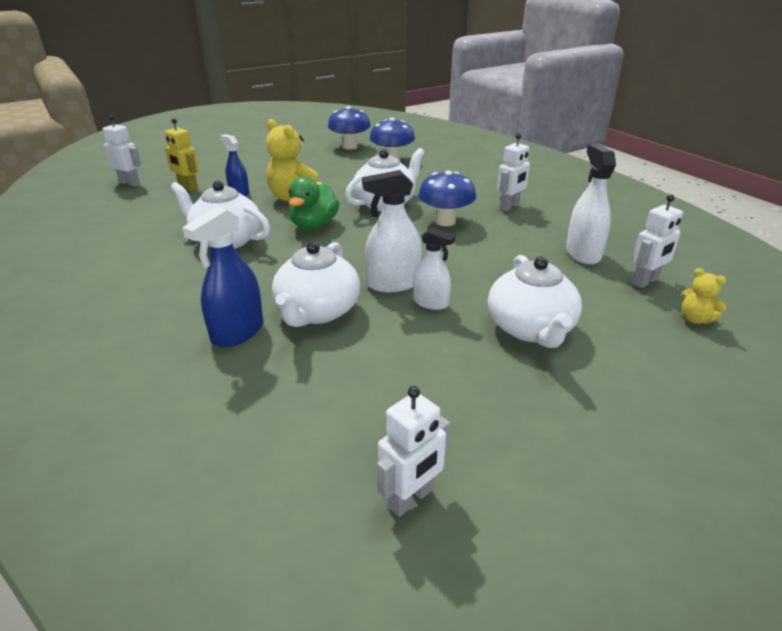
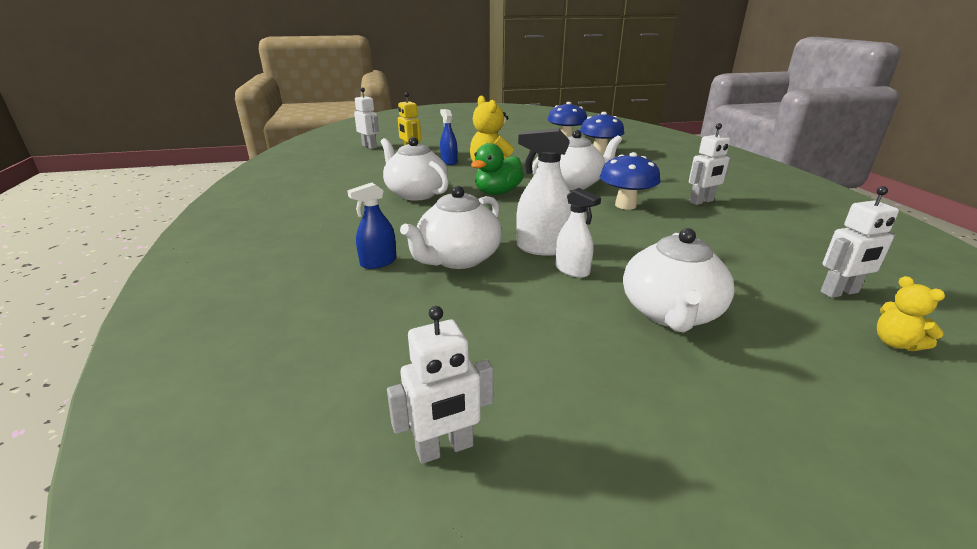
camera: 20 degrees right, 5 degrees down
(237, 332) = (378, 262): blue spray bottle -> blue spray bottle, size x0.66
(583, 253) = (768, 253): white spray bottle -> none

